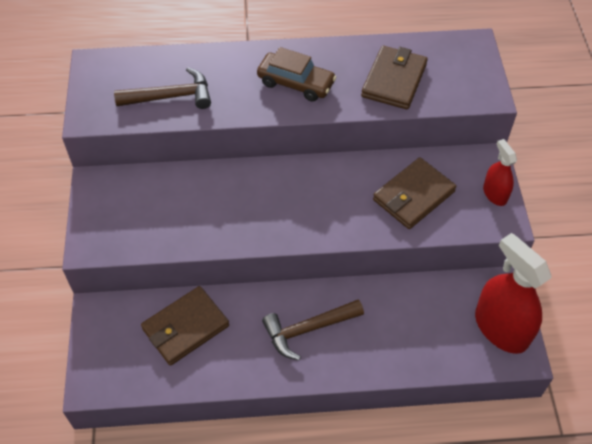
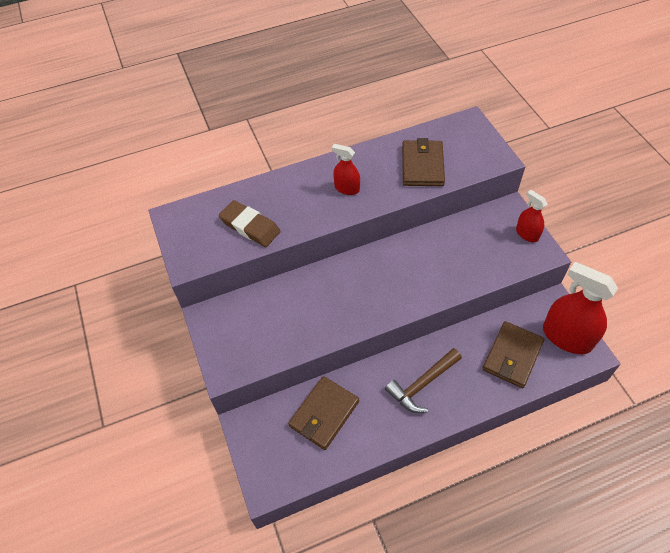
camera: 15 degrees left, 0 degrees up
(171, 96) = (250, 226): brown hammer -> brown eraser
(296, 83) = (347, 188): brown car -> red spray bottle
(413, 196) = (467, 253): brown wallet -> brown wallet (512, 356)

